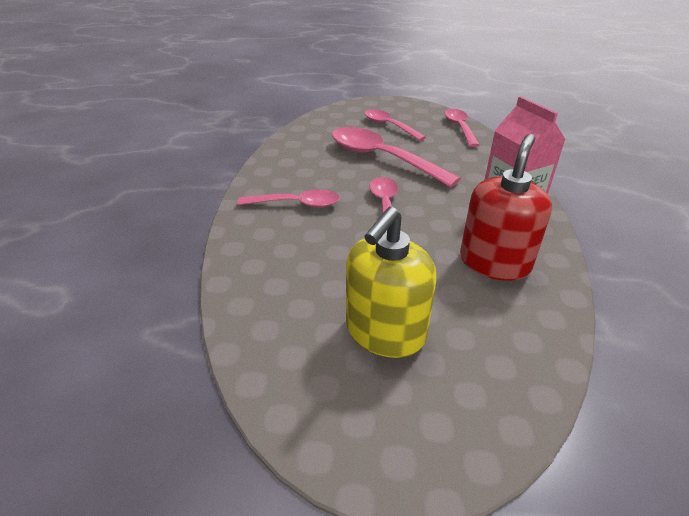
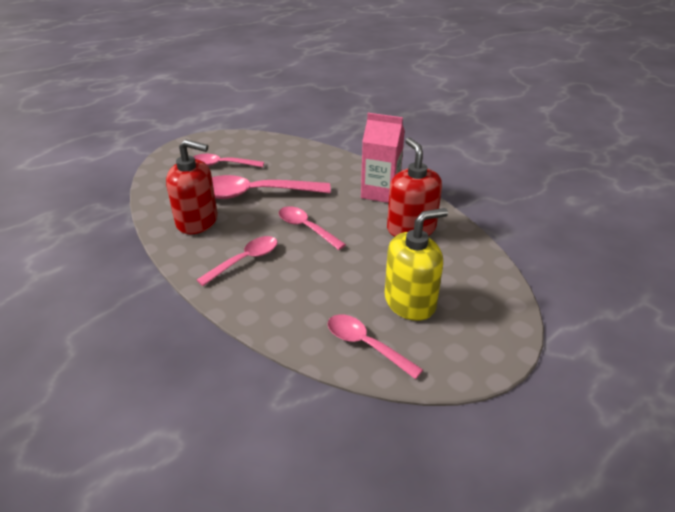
camera: 45 degrees left, 0 degrees up
(307, 158) = (197, 221): none -> red soap dispenser
(385, 332) = (410, 302): yellow soap dispenser -> yellow soap dispenser turned 105 degrees counterclockwise
(459, 127) = (275, 144): pink spoon -> pink spoon (365, 345)

